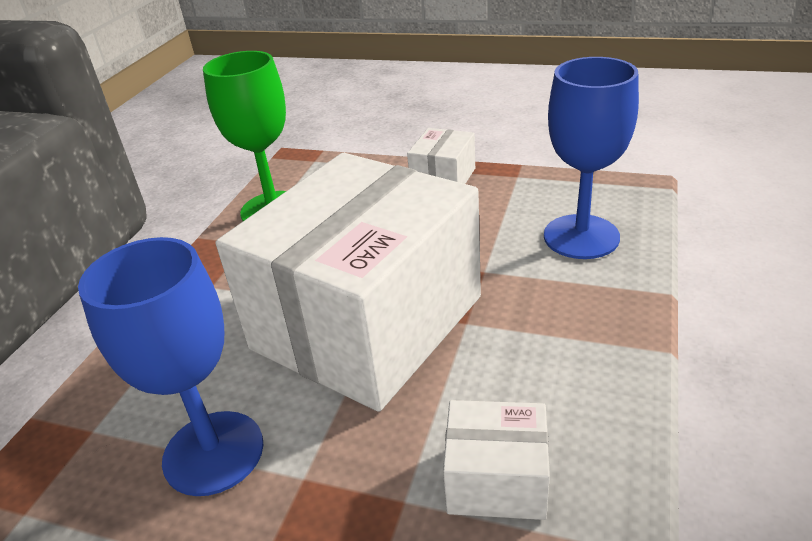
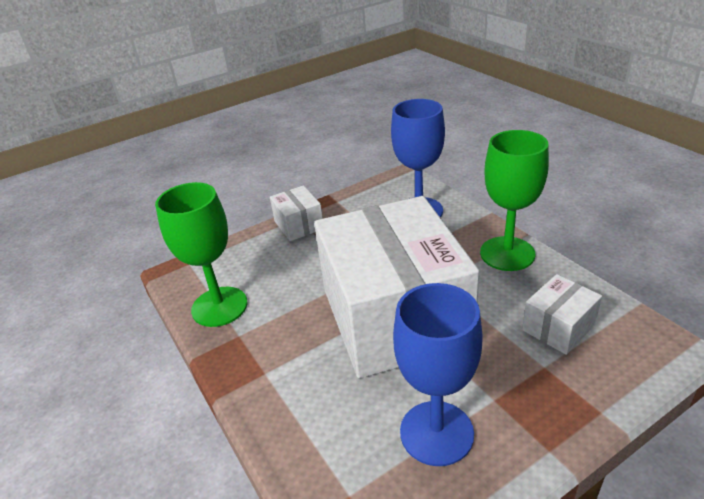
camera: 50 degrees left, 0 degrees up
(595, 352) = (507, 254): none -> green goblet

